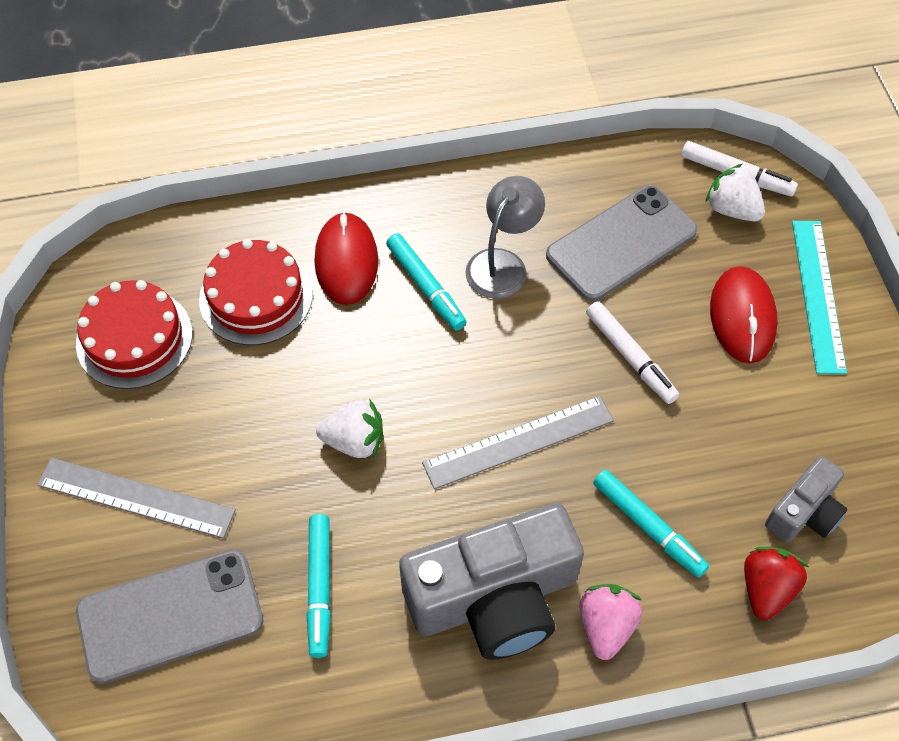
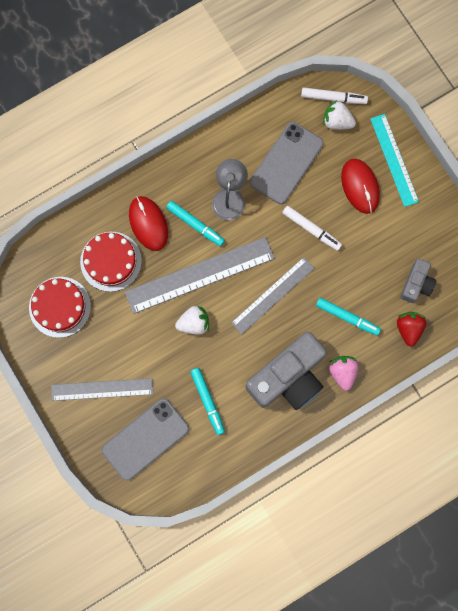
camera: 20 degrees left, 20 degrees up
(399, 366) = (200, 275): none -> grey ruler

